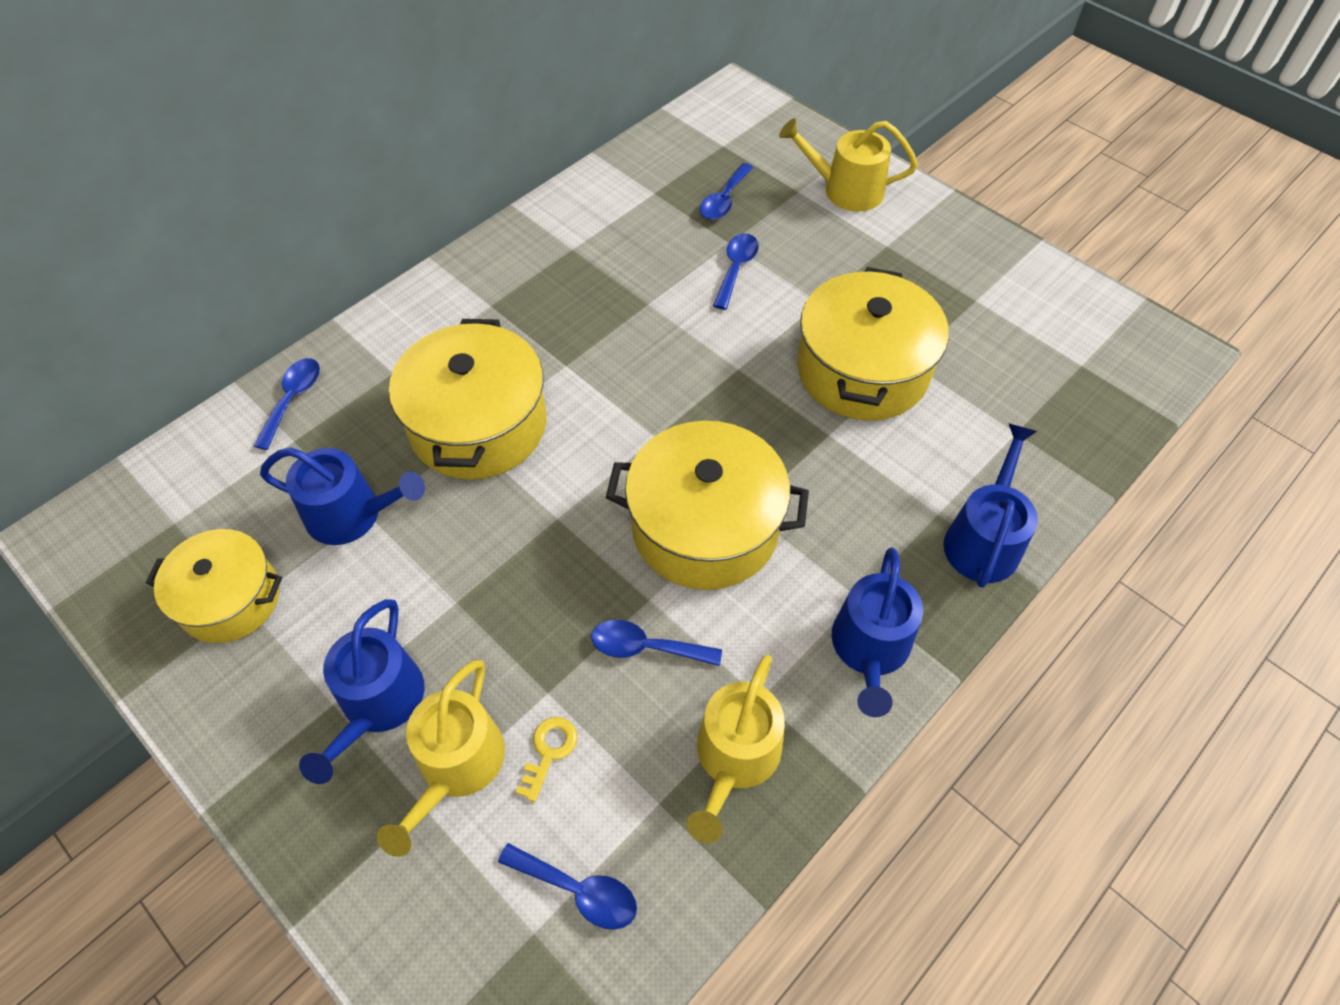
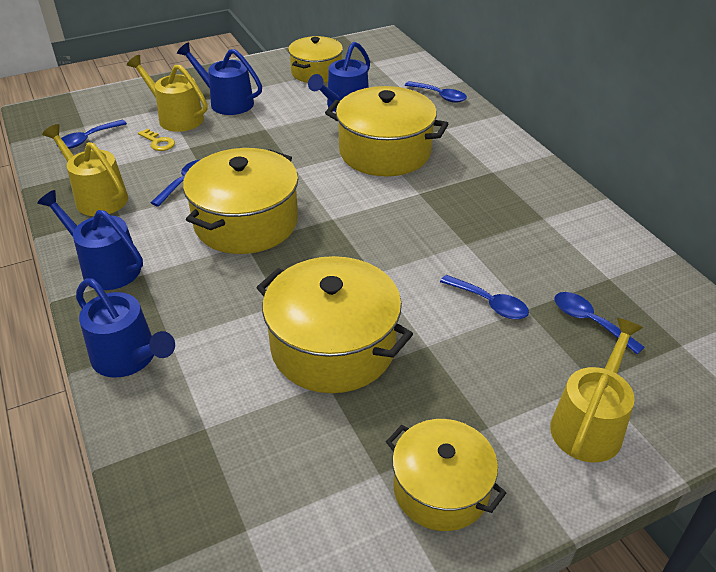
camera: 110 degrees right, 15 degrees down
(963, 261) = (441, 489): none -> yellow pot

